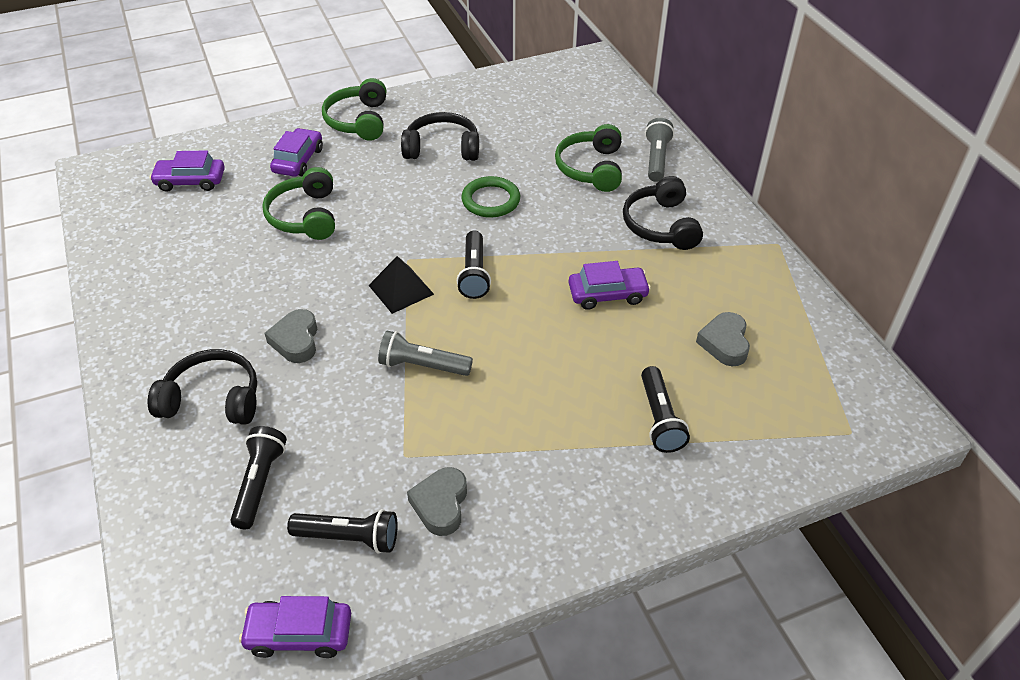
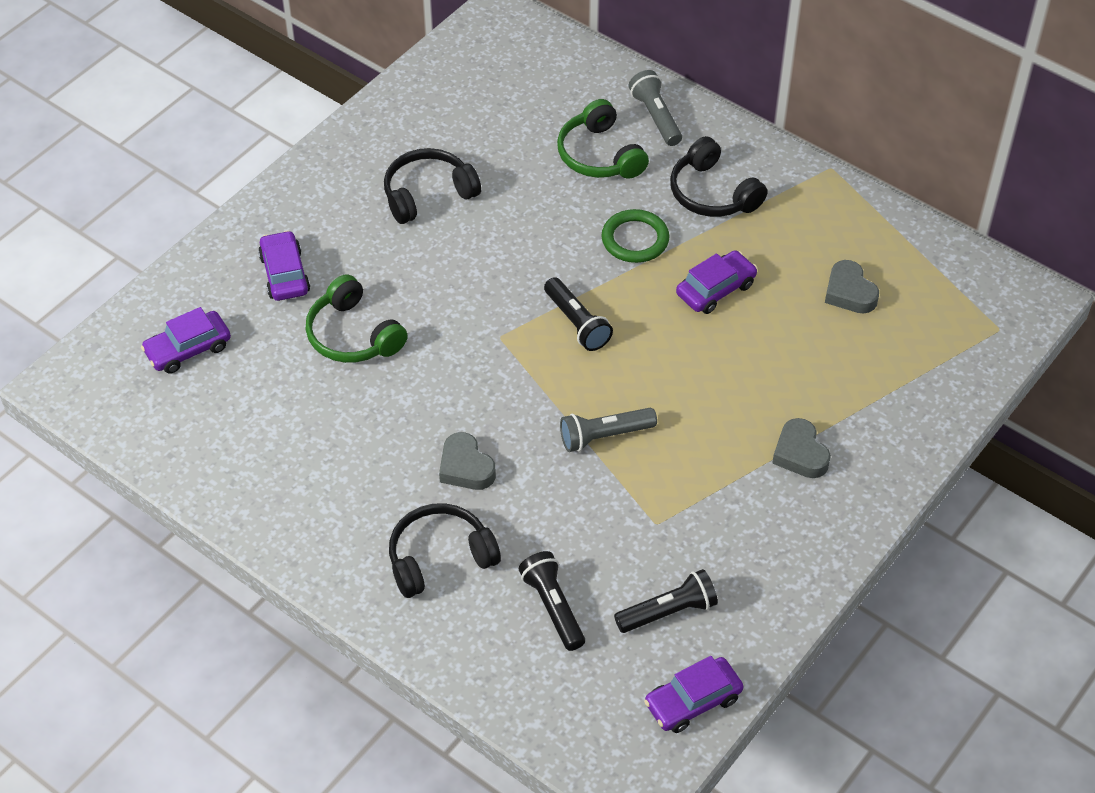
camera: 30 degrees left, 5 degrees up
(359, 121) = (306, 197): green headphones -> none
(401, 289) = (520, 371): black pyramid -> none
(440, 504) = (720, 548): grey heart -> grey heart (800, 454)
(491, 200) = (528, 235): green ring -> green ring (635, 239)
(659, 419) = (843, 389): black flashlight -> none

